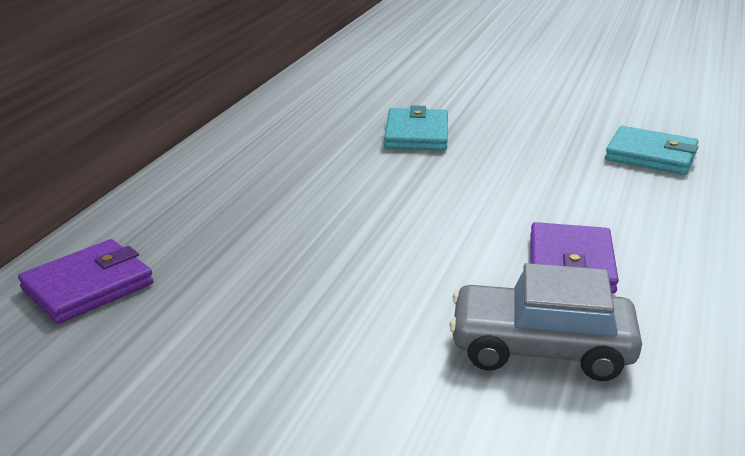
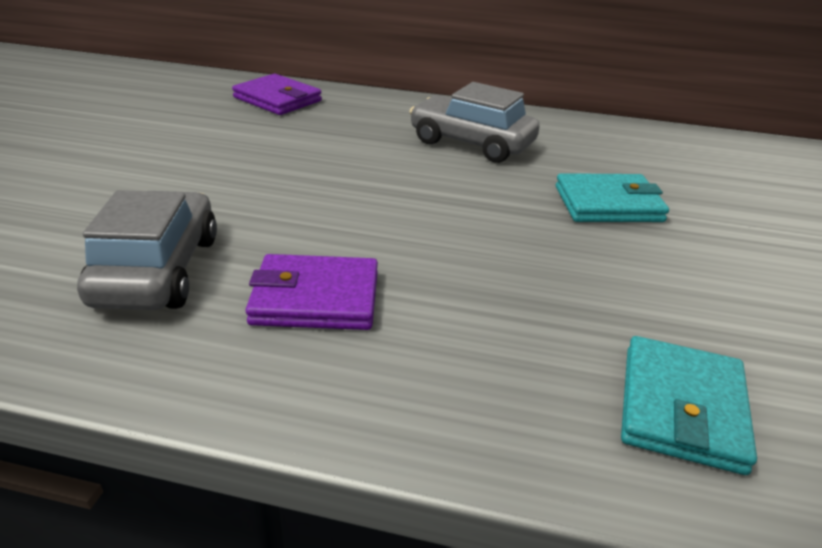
camera: 80 degrees right, 5 degrees up
(283, 173) = (471, 143): none -> grey car

